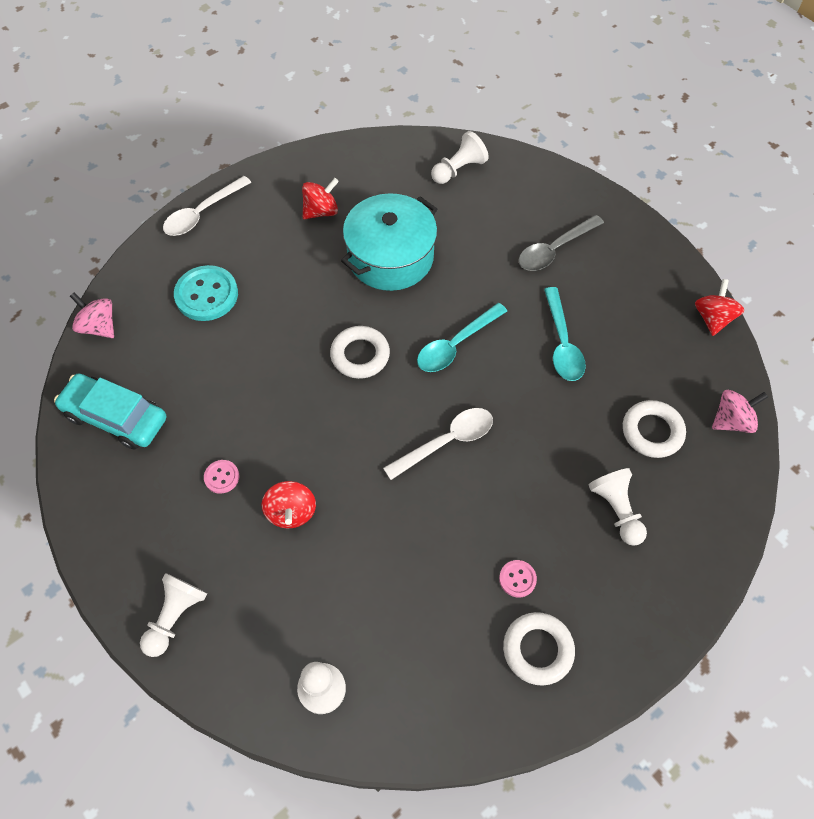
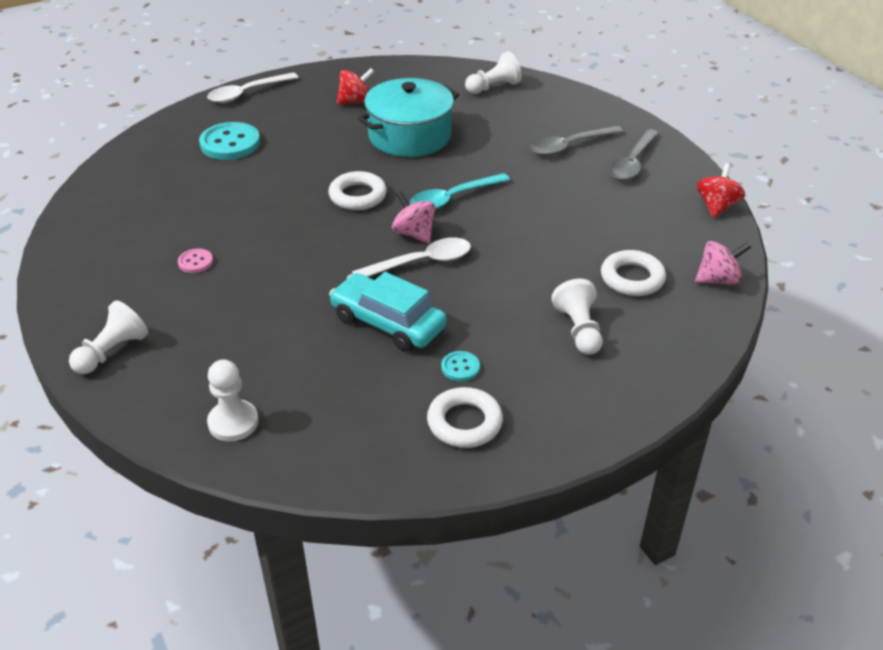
camera: 10 degrees right, 20 degrees down
(99, 327) = (125, 153): pink spinning top -> pink spinning top (414, 234)
(116, 417) = (115, 212): turquoise car -> turquoise car (388, 323)
(291, 512) = (252, 293): red spinning top -> none
(517, 579) = (460, 367): pink button -> turquoise button
(562, 343) = (558, 208): turquoise spoon -> none
(621, 266) = (632, 162): none -> grey spoon

